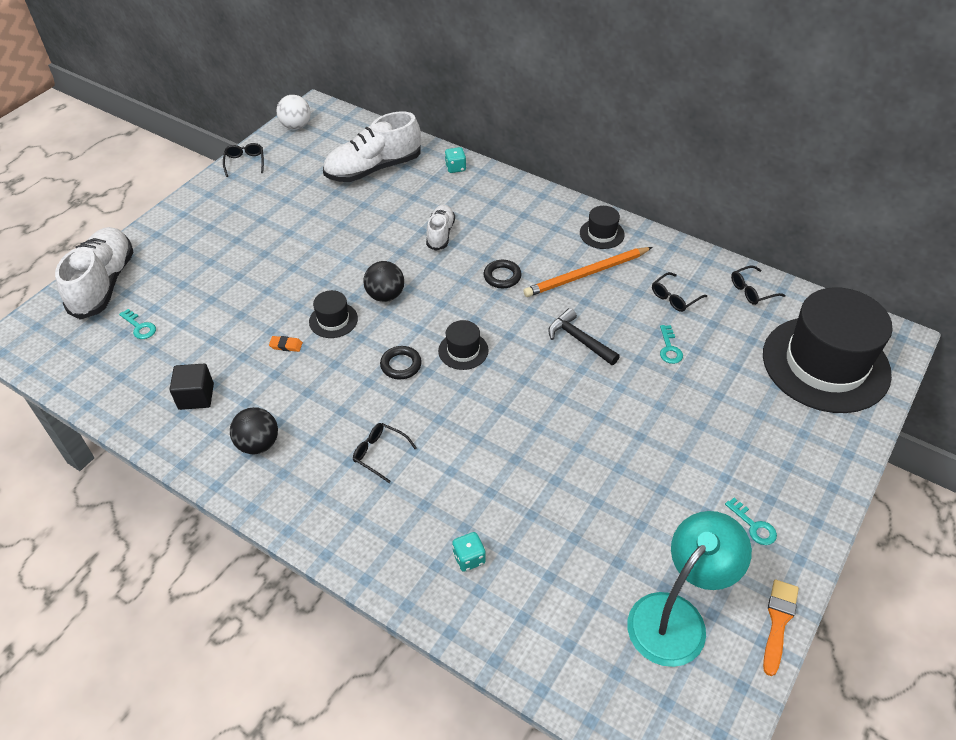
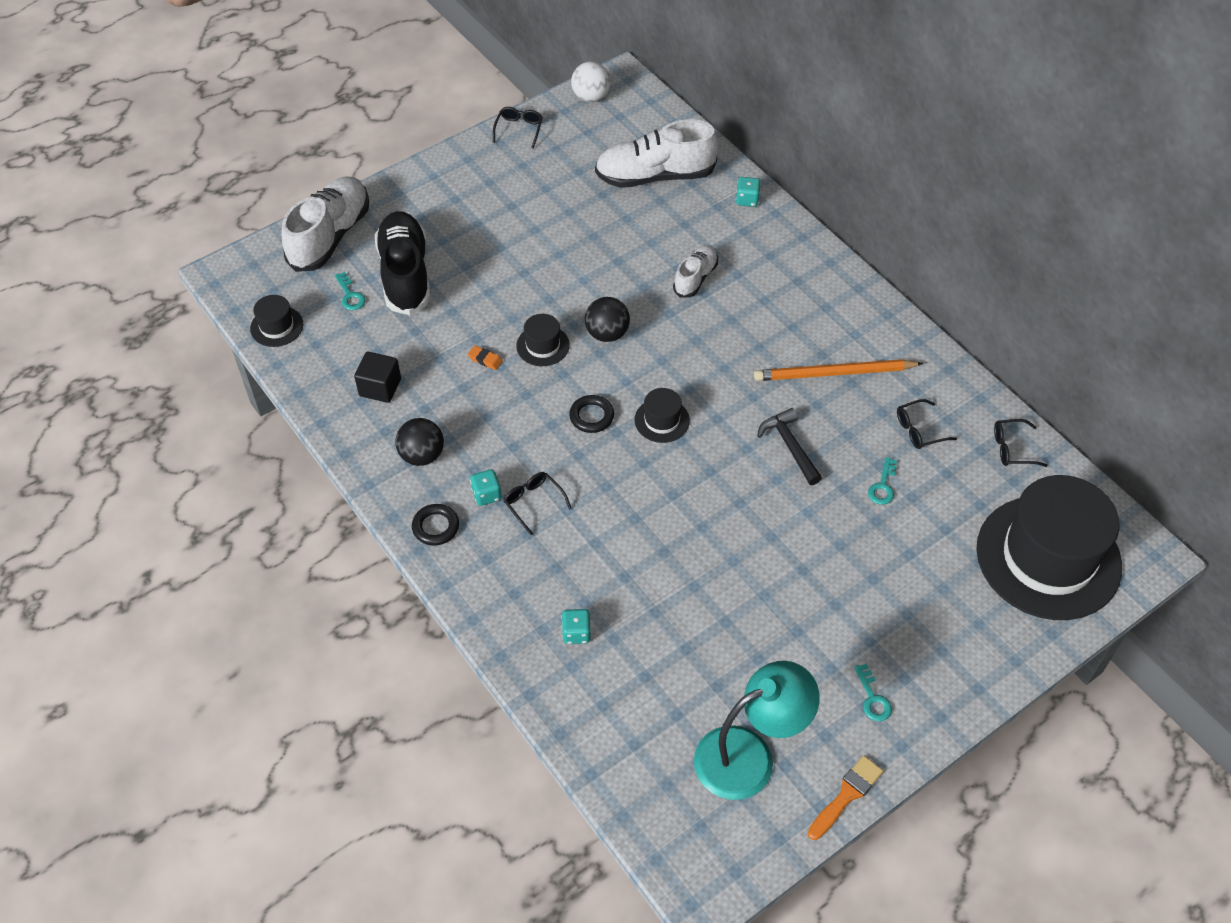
camera: 20 degrees right, 5 degrees up
(186, 296) = (405, 274): none -> black shoe
(333, 460) = (486, 495): none -> turquoise dice
(502, 276) = (740, 348): black ring -> black ring (435, 527)
(602, 234) = (875, 329): black hat -> black hat (277, 326)

